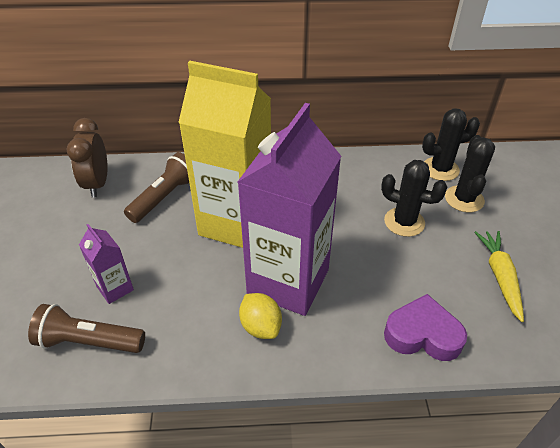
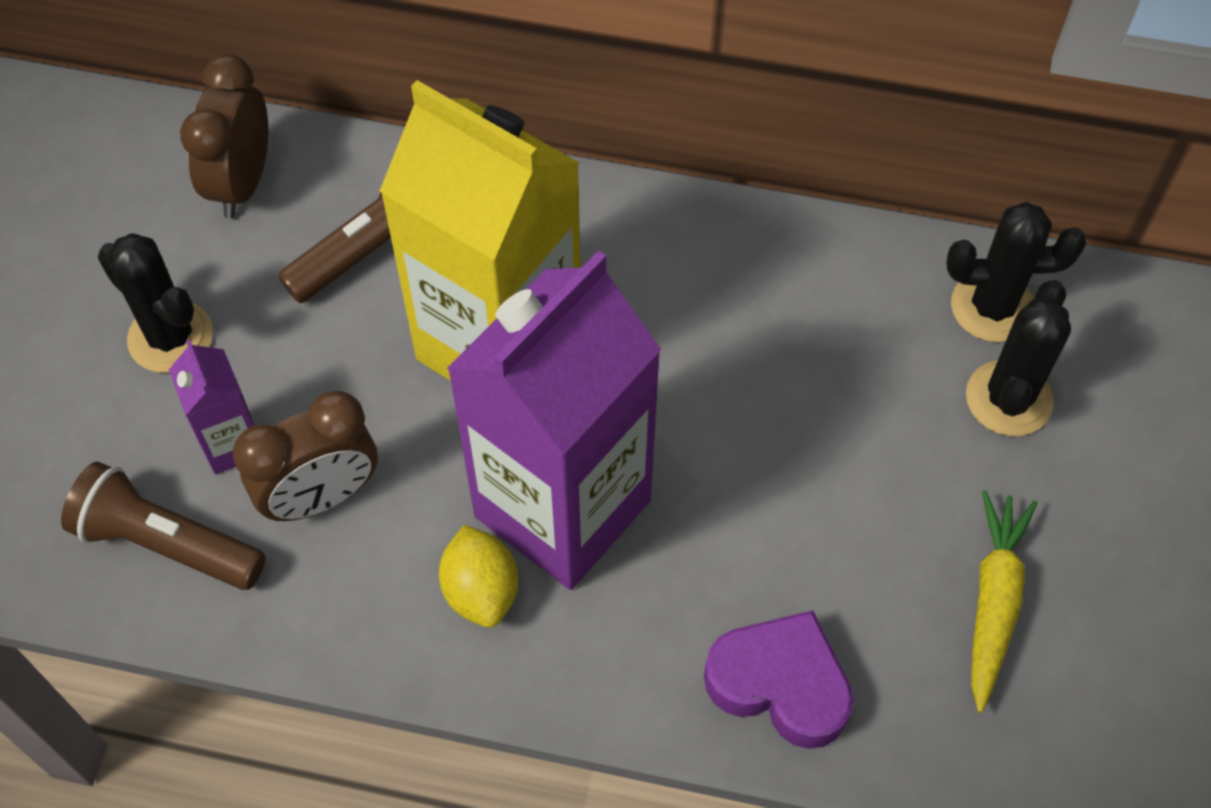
camera: 15 degrees right, 15 degrees up
(167, 302) = (321, 497): none -> brown clock
(404, 222) = (851, 426): black cactus -> black cactus (170, 337)

